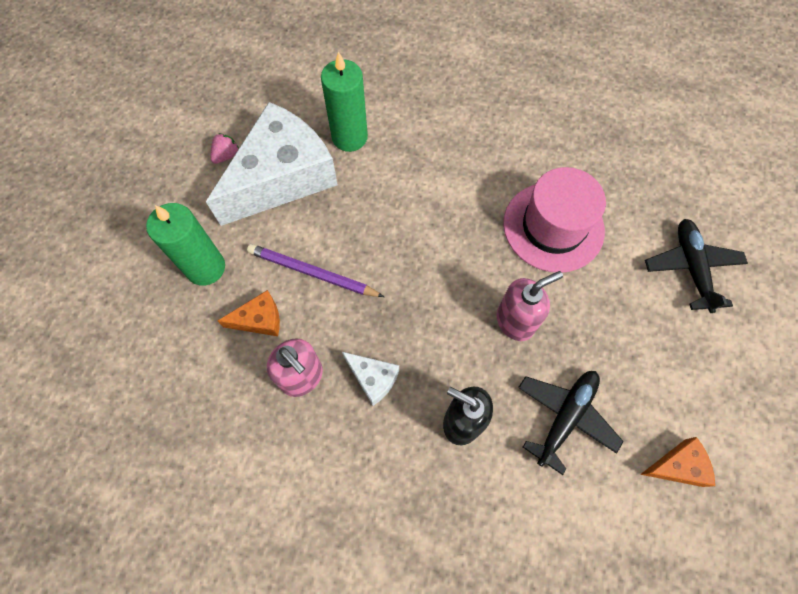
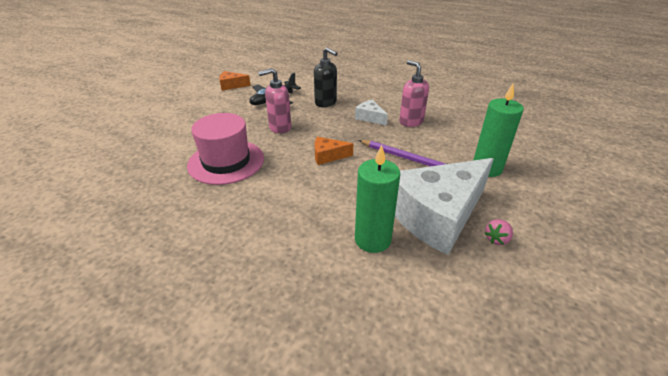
camera: 170 degrees left, 30 degrees down
(259, 320) = (440, 143): orange cheese -> orange cheese (328, 156)
(691, 268) = (155, 135): black plane -> none

